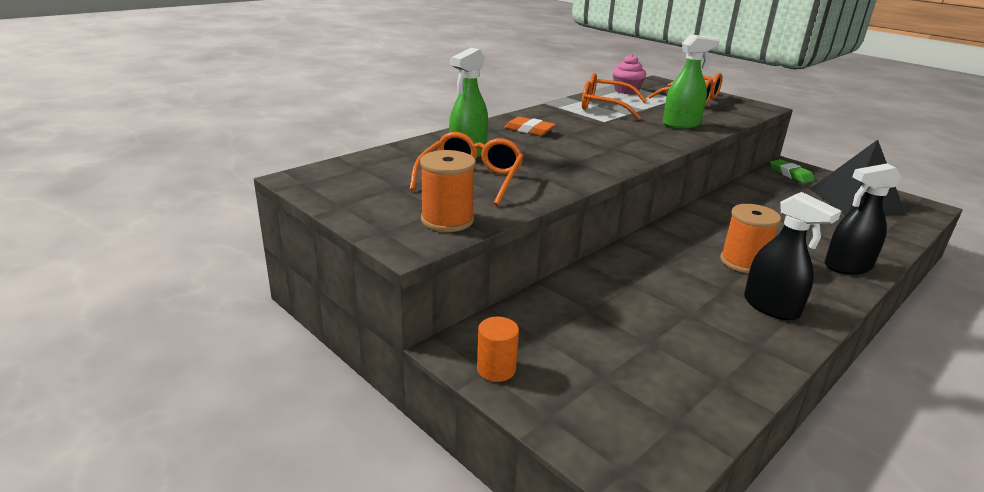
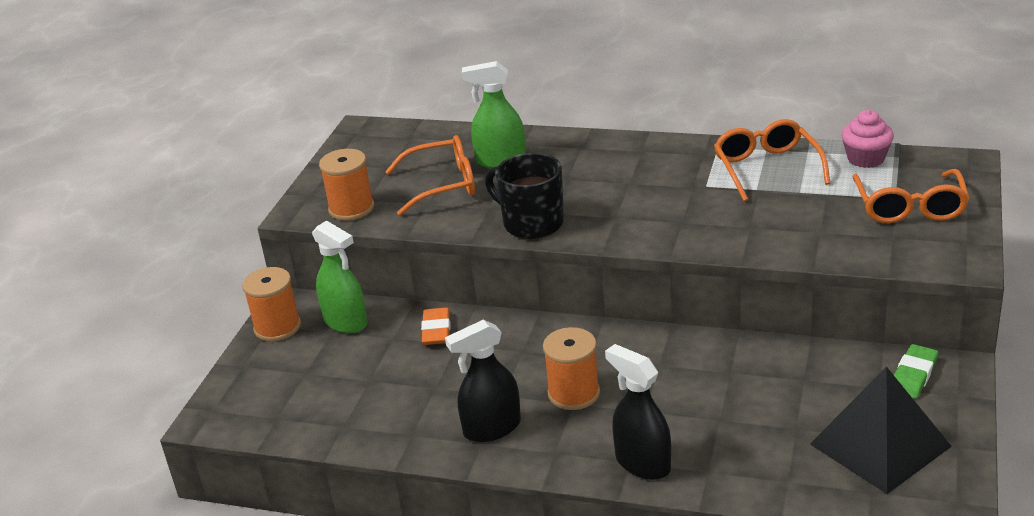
camera: 65 degrees right, 5 degrees up
(496, 369) = (277, 327): orange cylinder -> orange spool
(529, 130) = (609, 161): orange eraser -> orange eraser (436, 330)
(584, 170) = (531, 223): none -> black mug
(681, 124) = (770, 230): green spray bottle -> green spray bottle (346, 322)
(771, 307) = (492, 428): black spray bottle -> black spray bottle turned 45 degrees clockwise

